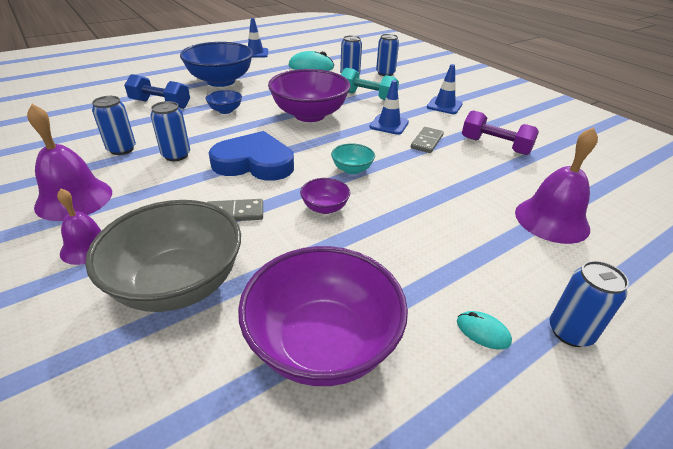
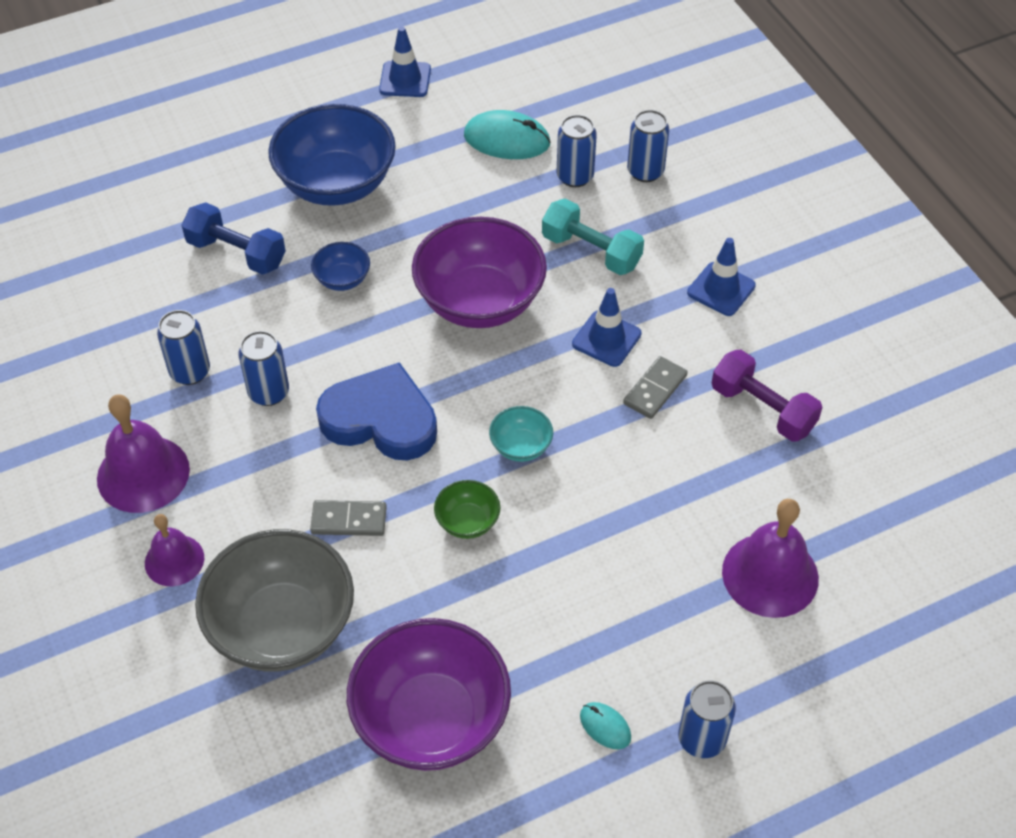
camera: 10 degrees right, 15 degrees up
(325, 208) = (467, 521): purple bowl -> green bowl

